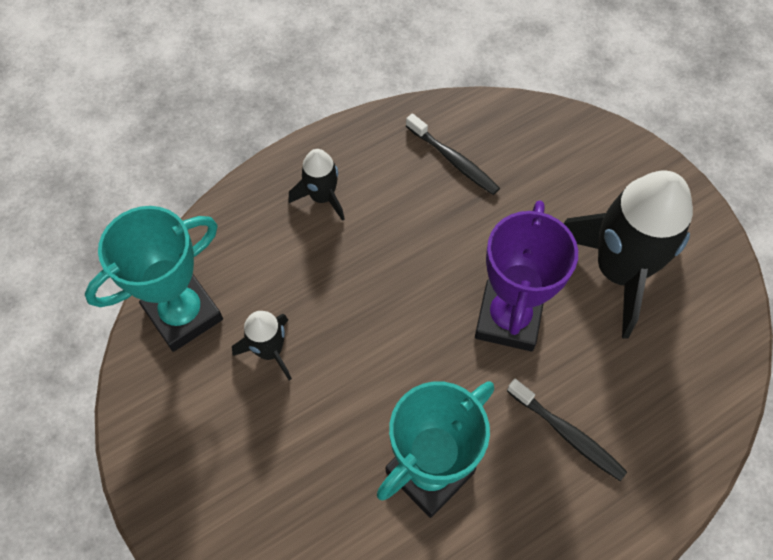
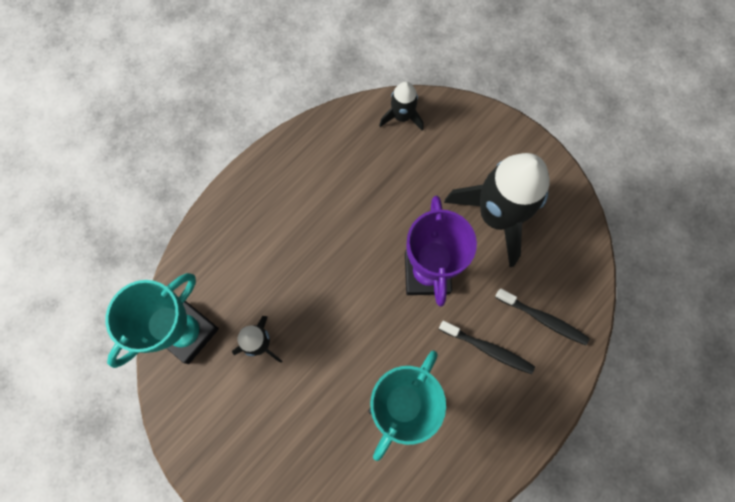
camera: 15 degrees left, 10 degrees up
(322, 197) = (266, 212): black rocket -> black rocket (402, 117)
(453, 160) = (357, 158): black toothbrush -> black toothbrush (542, 319)

